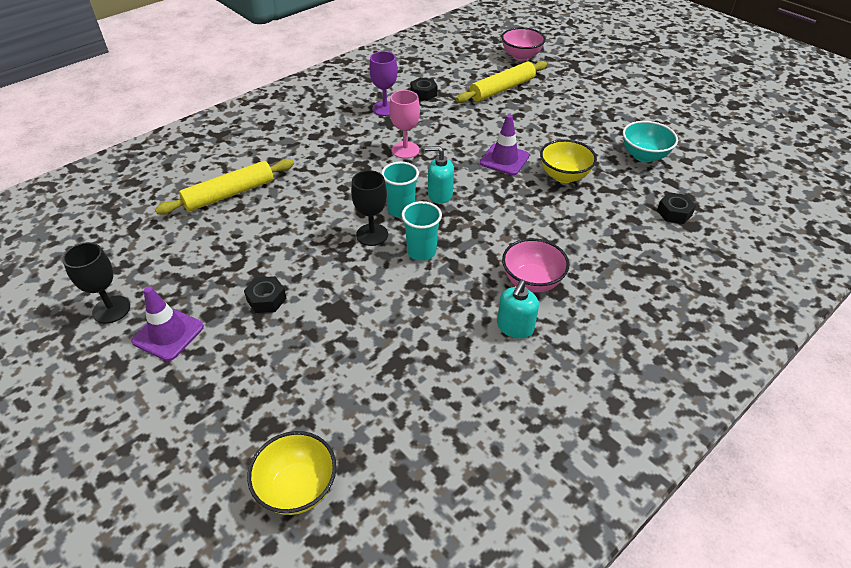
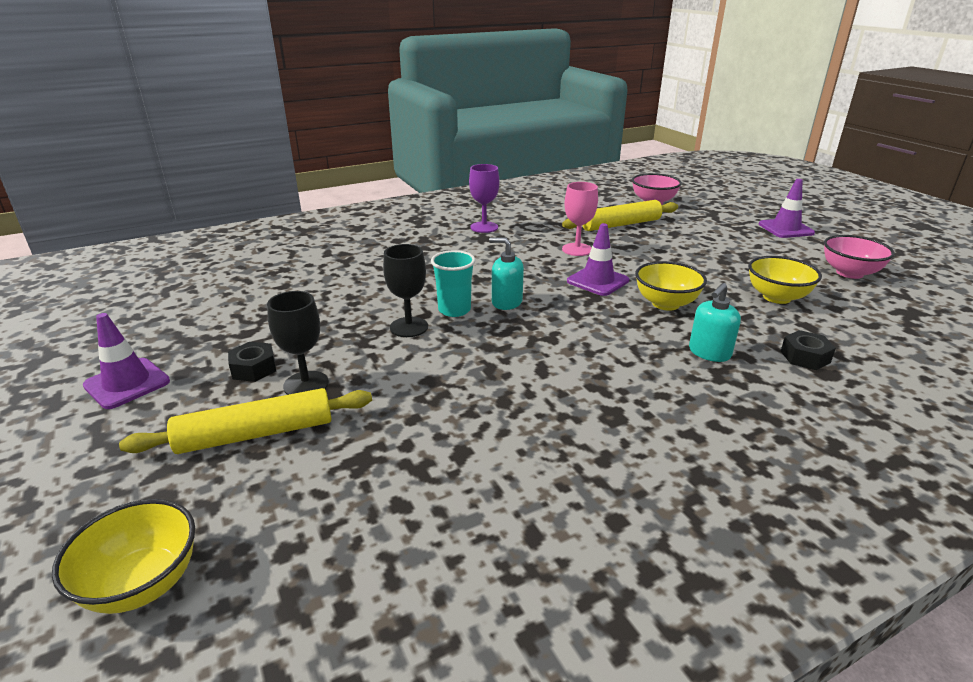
camera: 15 degrees right, 15 degrees down
(111, 309) = (90, 352): black goblet -> black goblet (306, 384)
(229, 194) = (281, 274): yellow rolling pin -> yellow rolling pin (256, 434)
(405, 150) = (487, 261): pink goblet -> pink goblet (577, 249)
(421, 252) = (457, 350): turquoise cup -> none
(423, 93) = (531, 220): black nut -> none
(515, 327) = (537, 446): turquoise soap dispenser -> turquoise soap dispenser (709, 353)
(531, 282) = (582, 400): pink bowl -> pink bowl (849, 273)
(636, 76) = (785, 229): none -> purple traffic cone
(644, 156) = (776, 297): turquoise bowl -> yellow bowl

